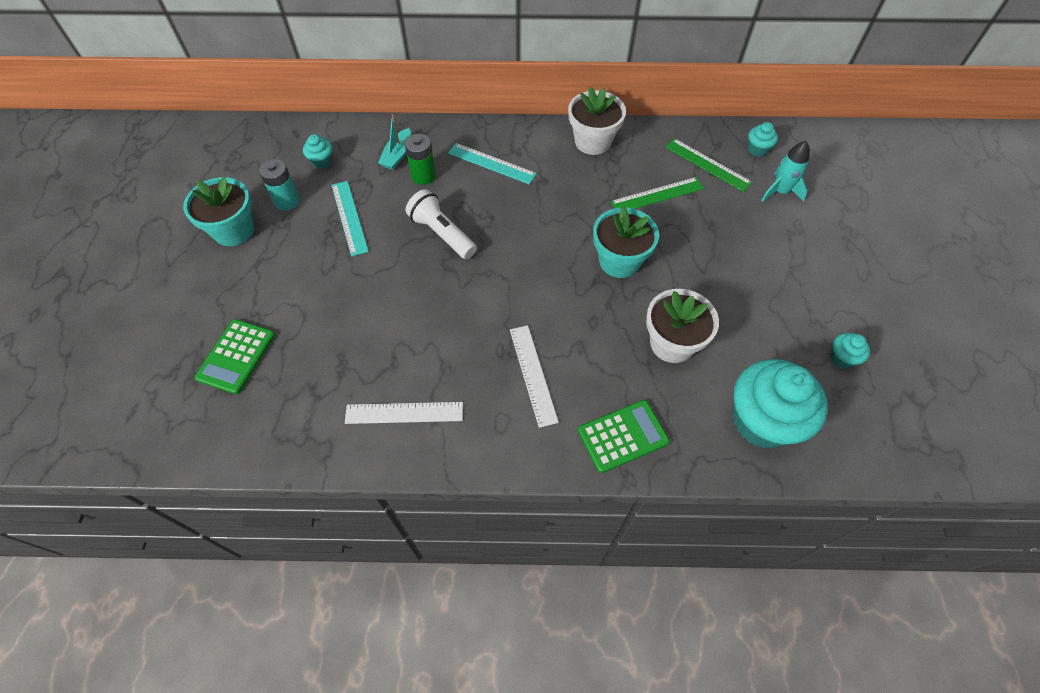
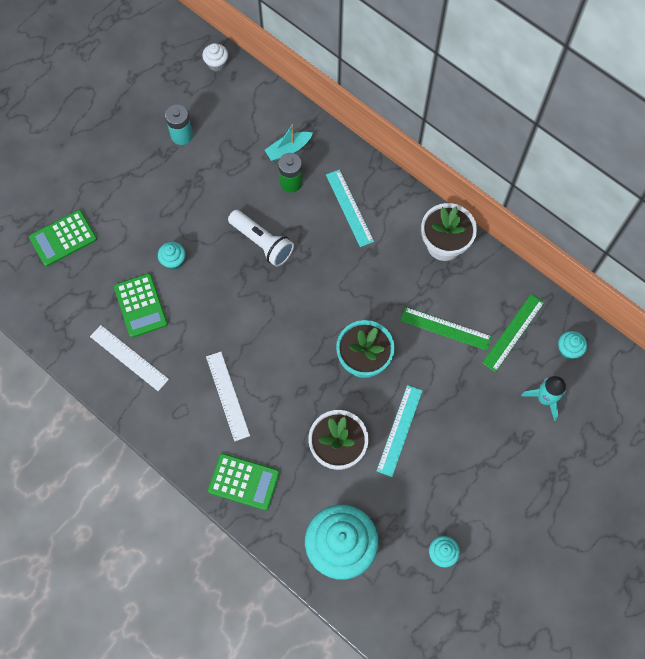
camera: 40 degrees right, 10 degrees up
(234, 230) = (130, 135): turquoise flower pot -> none
(272, 133) = (216, 64): none -> white cupcake
(322, 162) = (231, 116): turquoise cupcake -> turquoise cupcake (174, 261)
(349, 217) = (211, 181): turquoise ruler -> turquoise ruler (399, 430)
(373, 359) = (140, 305): none -> green calculator
(442, 234) = (262, 242): white flashlight -> white flashlight turned 135 degrees clockwise
(533, 374) = (227, 395): white ruler -> white ruler turned 45 degrees counterclockwise
(708, 164) = (513, 332): green ruler -> green ruler turned 45 degrees clockwise

